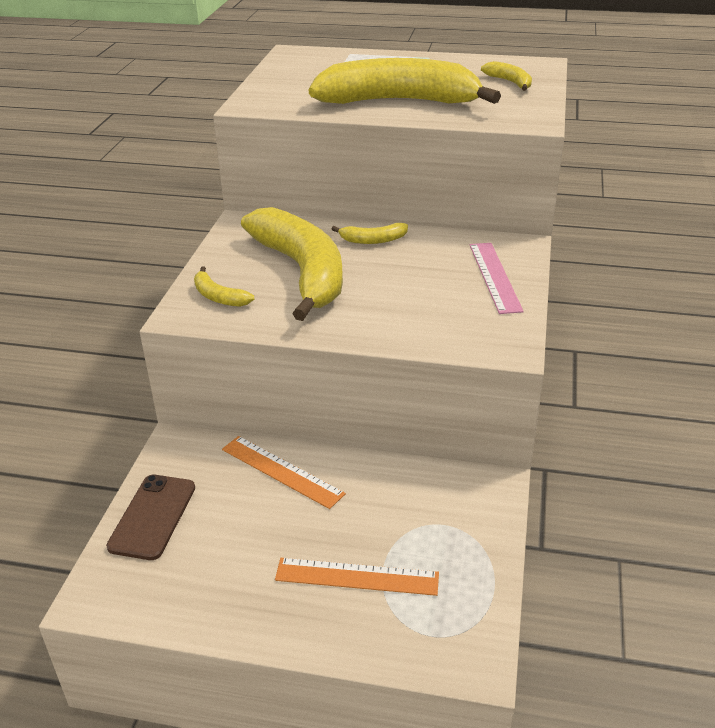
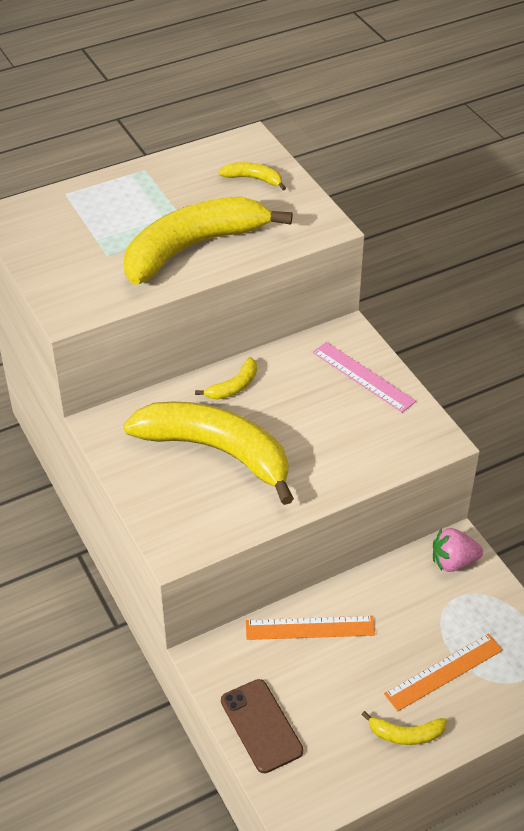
camera: 40 degrees left, 10 degrees up
(219, 296) = (182, 515): yellow banana -> yellow banana (406, 734)
(473, 495) = (453, 562): none -> pink strawberry

